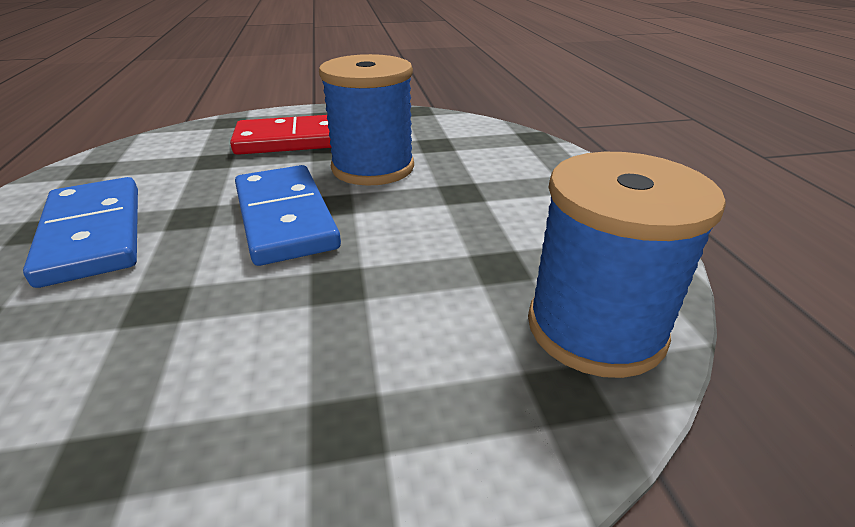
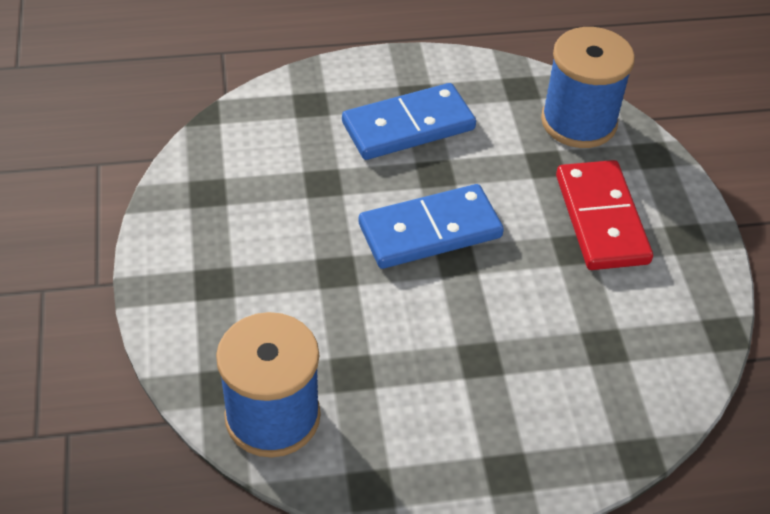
camera: 90 degrees right, 15 degrees up
(373, 168) = (532, 287): blue spool -> blue spool (578, 122)

